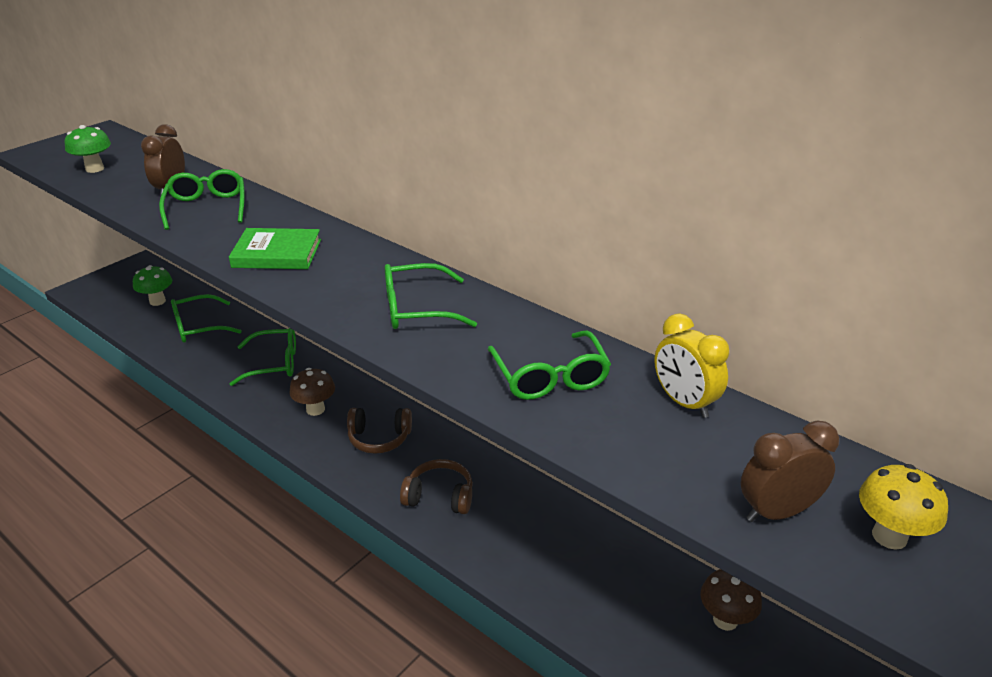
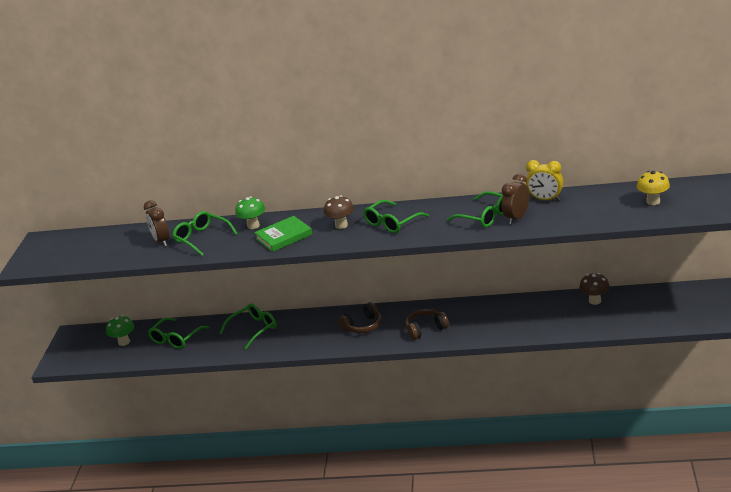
camera: 30 degrees left, 5 degrees down
(95, 169) = (88, 255): green mushroom -> green mushroom (253, 226)
(315, 409) = (311, 333): brown mushroom -> brown mushroom (341, 225)
(777, 512) = (614, 213): brown clock -> brown clock (517, 218)

